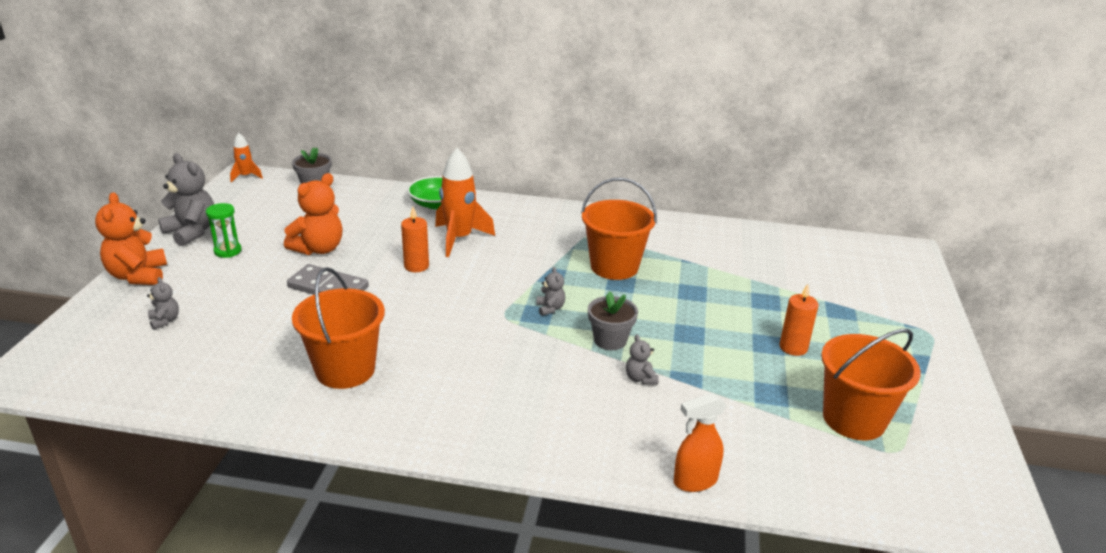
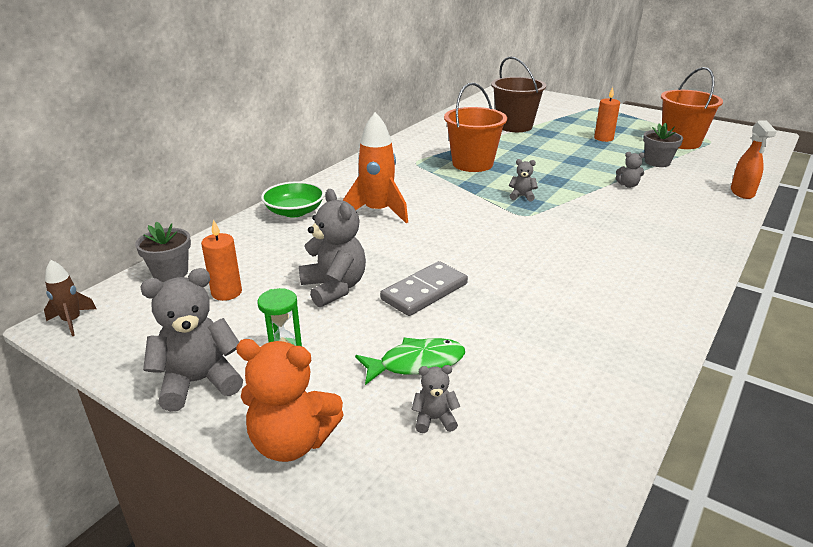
camera: 65 degrees left, 0 degrees up
(227, 302) = (416, 363): none -> green fish
(246, 176) = (72, 321): orange rocket -> brown rocket
(319, 249) = (334, 288): orange teddy bear -> grey teddy bear
(345, 370) = (585, 300): orange bucket -> none
(416, 266) = (414, 239): orange candle -> orange candle (226, 292)
(610, 340) = (576, 185): grey flower pot -> grey flower pot (657, 162)
(764, 276) = (514, 126): none -> brown bucket

